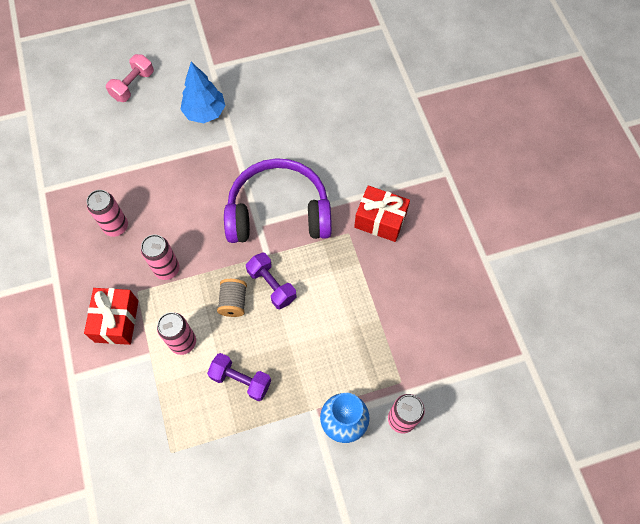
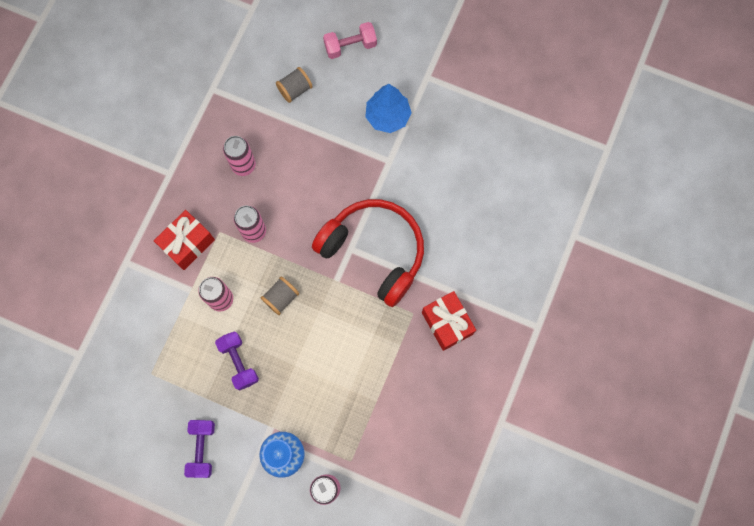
camera: 40 degrees right, 10 degrees up
(113, 144) = (295, 89): none -> grey spool
(272, 285) = (319, 308): purple dumbbell -> purple dumbbell (202, 448)
(278, 212) = (374, 251): purple headphones -> red headphones

